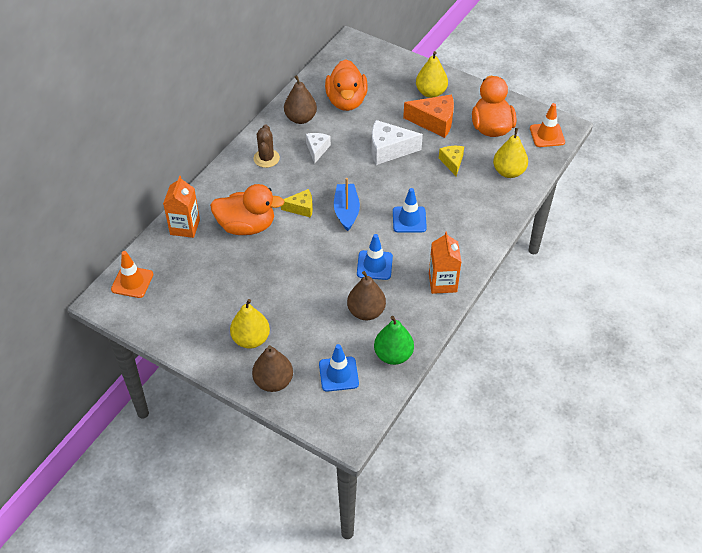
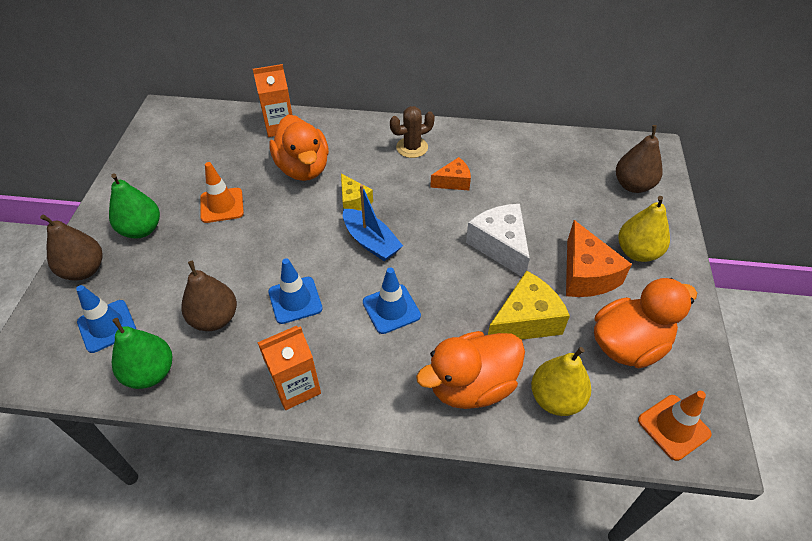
camera: 65 degrees right, 0 degrees up
(132, 282) = (192, 119): orange traffic cone -> orange traffic cone (222, 205)
(251, 339) = (141, 229): yellow pear -> green pear
(300, 118) = (492, 151): brown pear -> brown pear (633, 185)
(317, 149) = (453, 182): white cheese -> orange cheese
(346, 101) = (551, 178): orange duck -> orange duck (471, 385)
(346, 211) = (371, 242): blue boat -> blue boat turned 75 degrees clockwise
(452, 162) = (525, 321): yellow cheese -> yellow cheese, size x1.67

